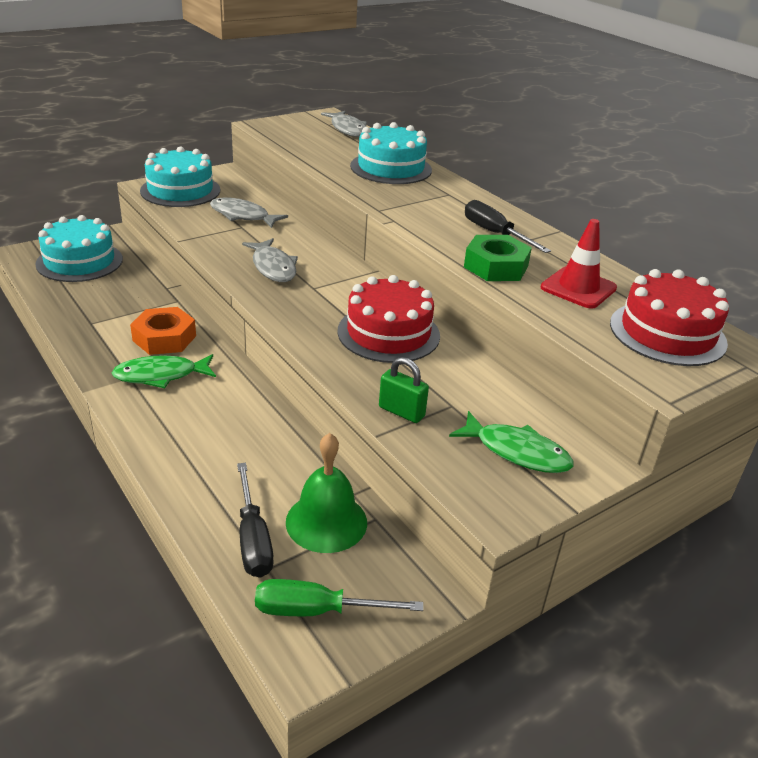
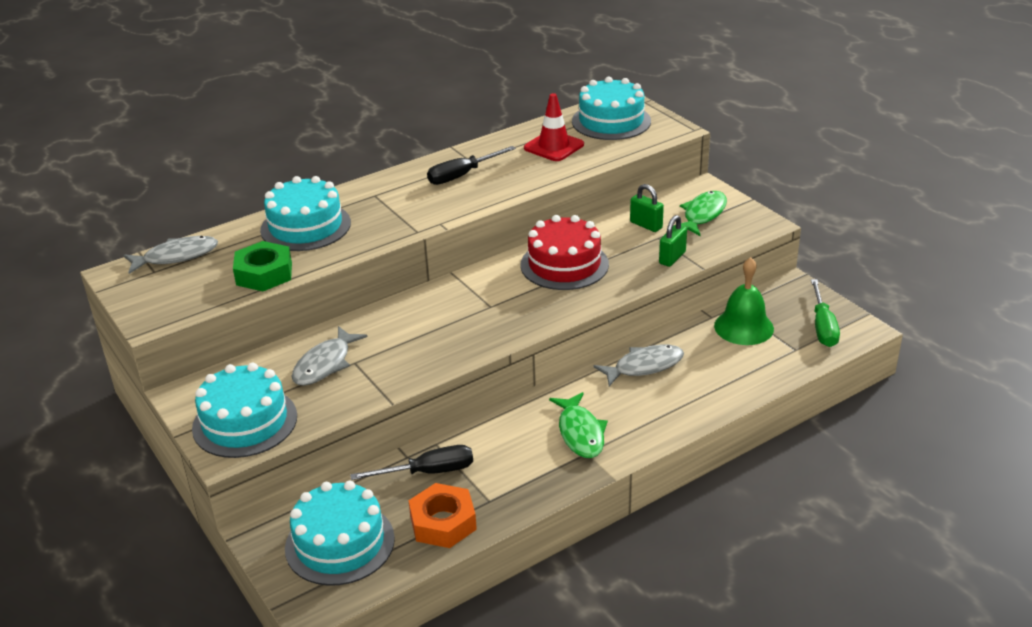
camera: 85 degrees left, 0 degrees up
(164, 338) = (514, 441): orange nut -> orange nut (443, 523)
(253, 538) = (771, 357): black screwdriver -> black screwdriver (428, 472)
(273, 267) = (451, 332): grey fish -> grey fish (644, 366)
(482, 398) = (646, 225): none -> green padlock
(496, 266) = (525, 177): green nut -> green nut (264, 274)
(667, 333) = (611, 121): red cake -> turquoise cake

